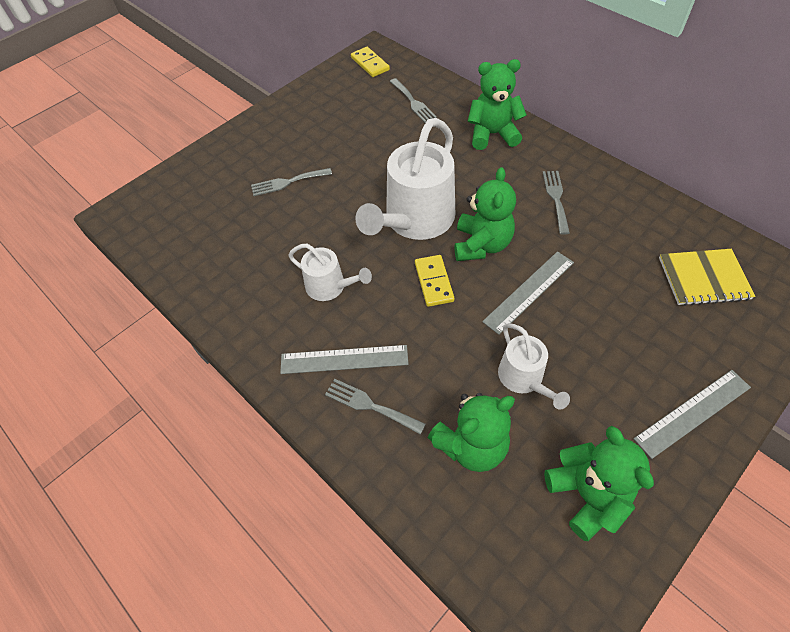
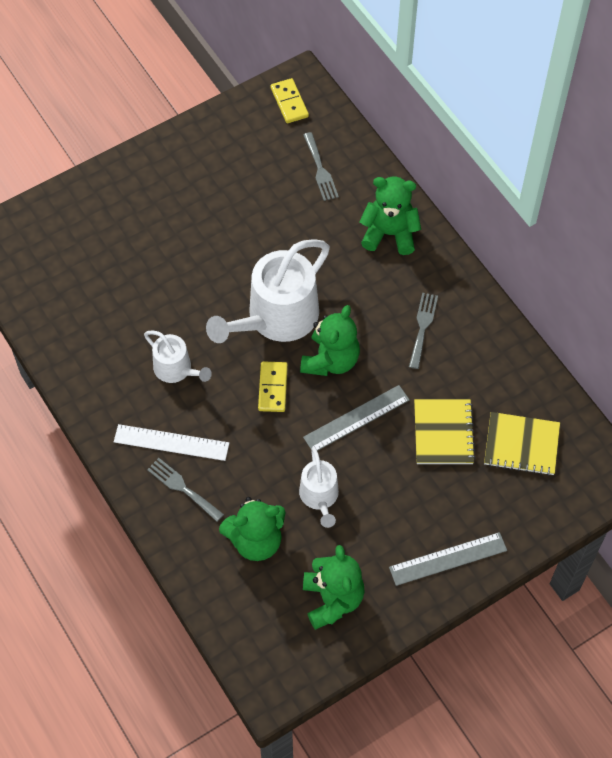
camera: 10 degrees right, 5 degrees up
(287, 182) = (162, 242): grey fork -> none
(344, 359) = (171, 442): grey ruler -> white ruler
(621, 285) = (443, 433): none -> yellow notebook

